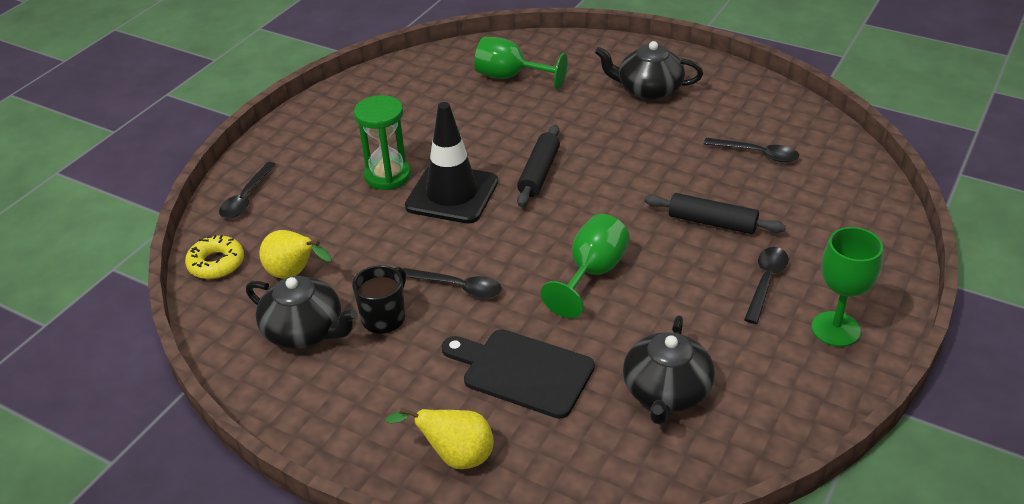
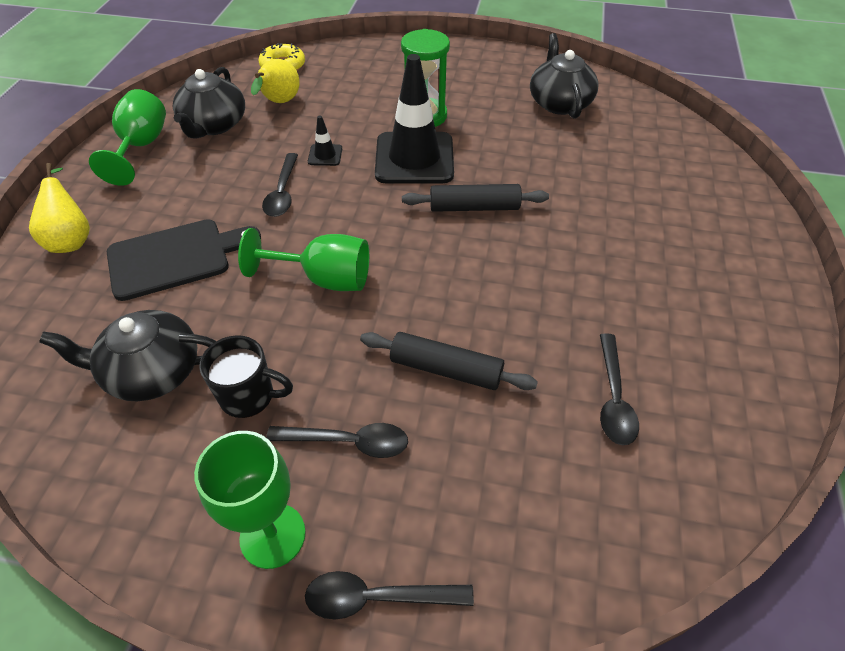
camera: 70 degrees right, 10 degrees up
(246, 198) = (365, 56): black spoon -> black spoon (378, 597)
(384, 317) = (235, 160): black mug -> black mug (249, 396)
(413, 251) = (325, 155): none -> black traffic cone
(511, 77) = (631, 152): green goblet -> green goblet (141, 147)
(522, 371) = (175, 258): black cutting board -> black cutting board turned 60 degrees clockwise
(648, 89) = (687, 264): black teapot -> black teapot (559, 103)
(712, 223) = (446, 369): black rolling pin -> black rolling pin turned 75 degrees counterclockwise

